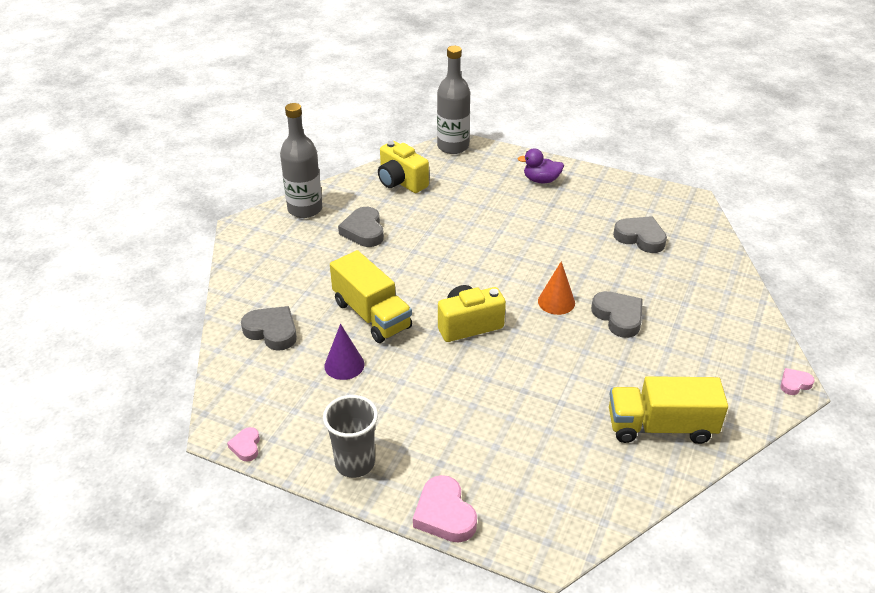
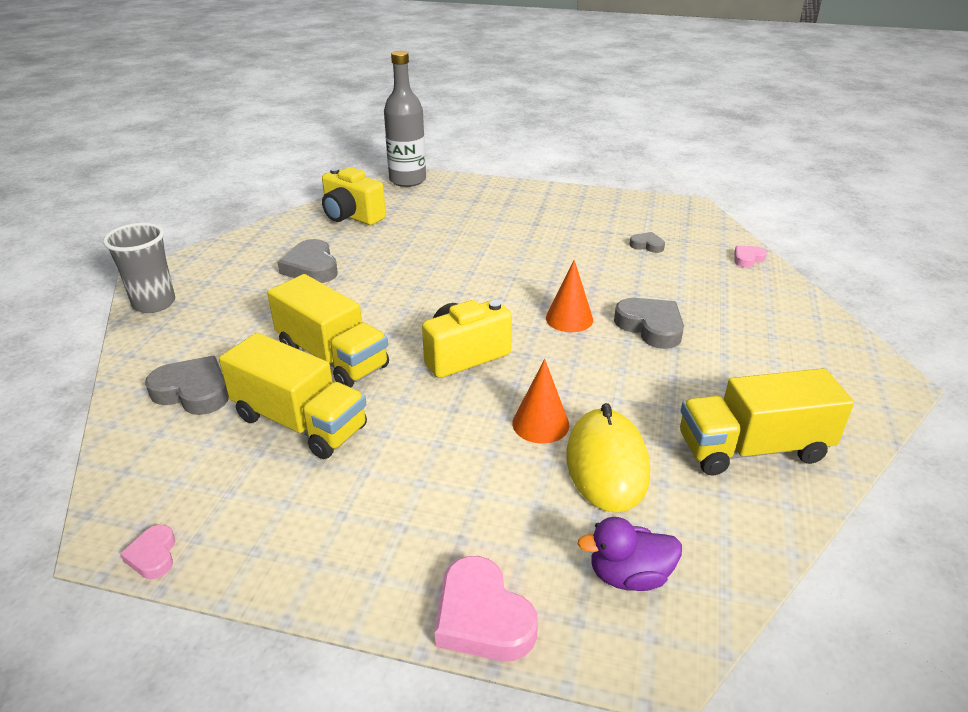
camera: 10 degrees left, 5 degrees down
(305, 209) = (234, 252): grey bottle -> none
(344, 365) = (300, 422): purple cone -> yellow truck
(355, 463) = (329, 557): grey cup -> grey cup (154, 303)
(512, 388) = (540, 424): none -> orange cone
(541, 180) = (516, 202): purple duck -> purple duck (629, 576)
(551, 424) = (607, 464): none -> yellow mouse
(640, 238) = (647, 245): grey heart -> grey heart, size x0.55
(794, 384) = (893, 377): pink heart -> pink heart (747, 259)

